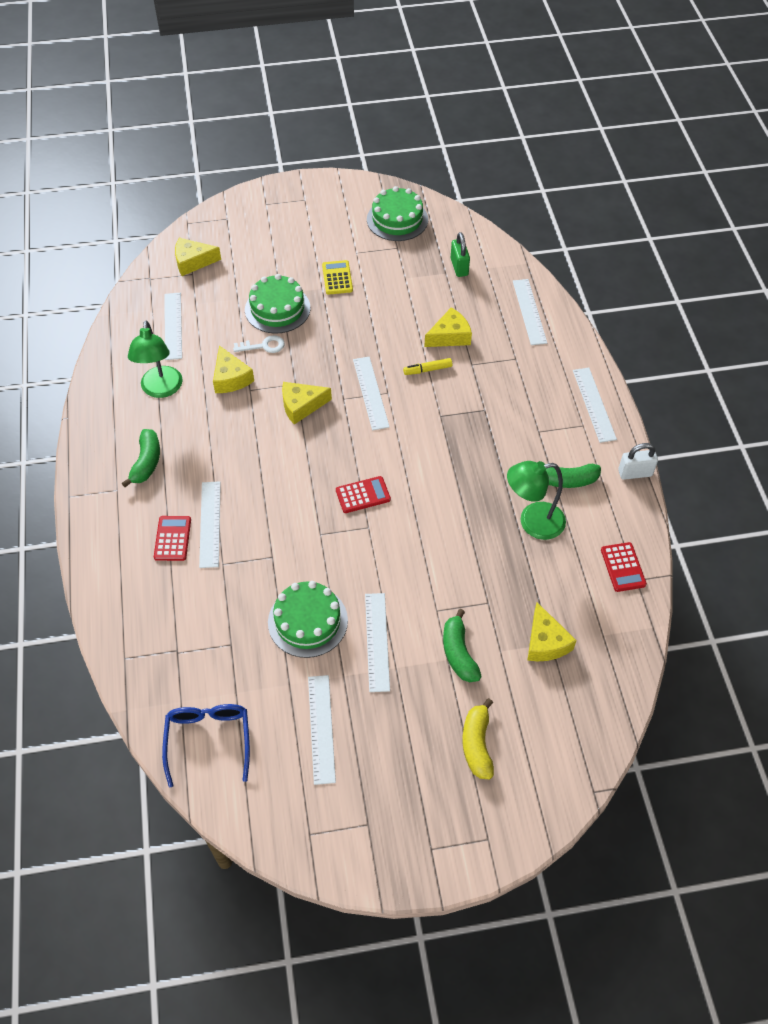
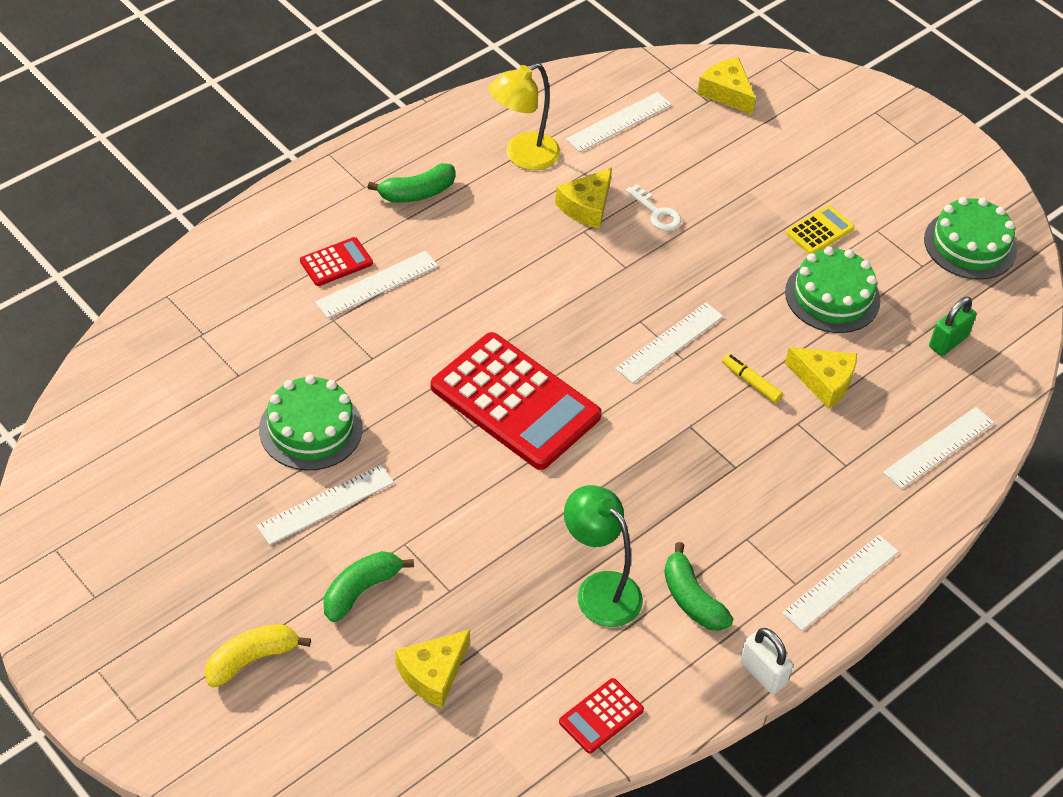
camera: 55 degrees right, 5 degrees down
(161, 389) = (523, 156): green lamp -> yellow lamp
(208, 740) = (114, 411): blue glasses -> none
(277, 309) = (722, 199): green cake -> green cake (832, 296)
(301, 406) = (598, 287): yellow cheese -> none
(321, 728) = (185, 502): white ruler -> none
(363, 495) = (515, 402): red calculator -> red calculator, size x2.26

